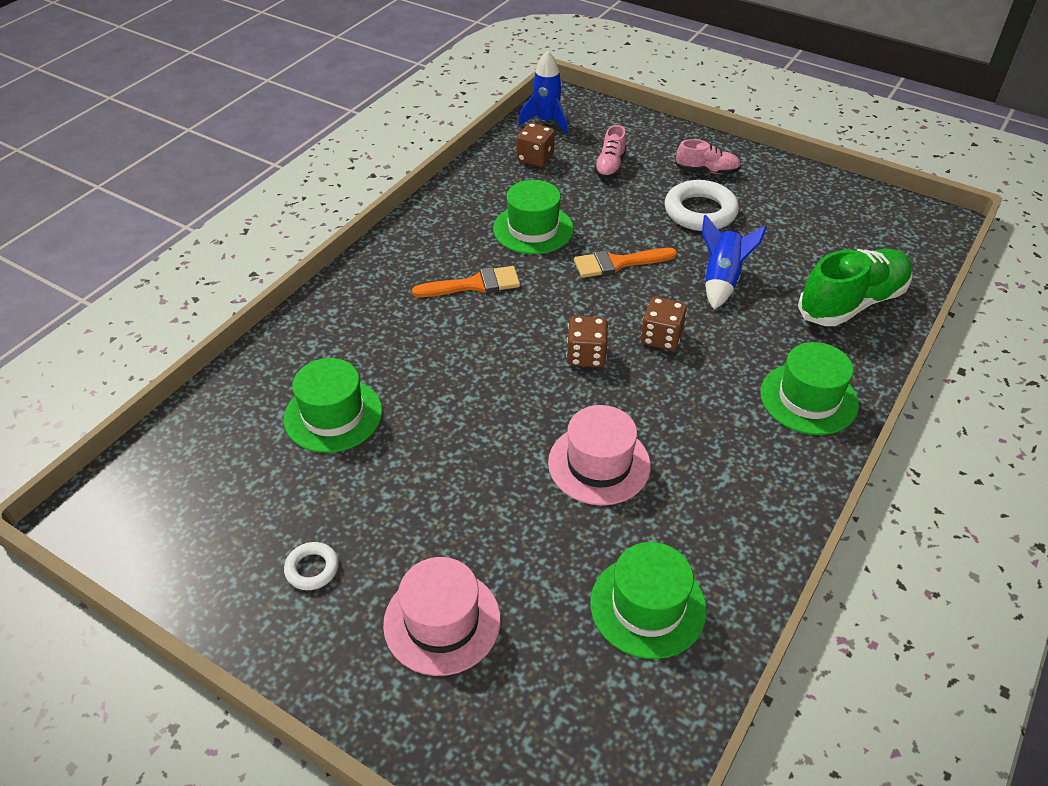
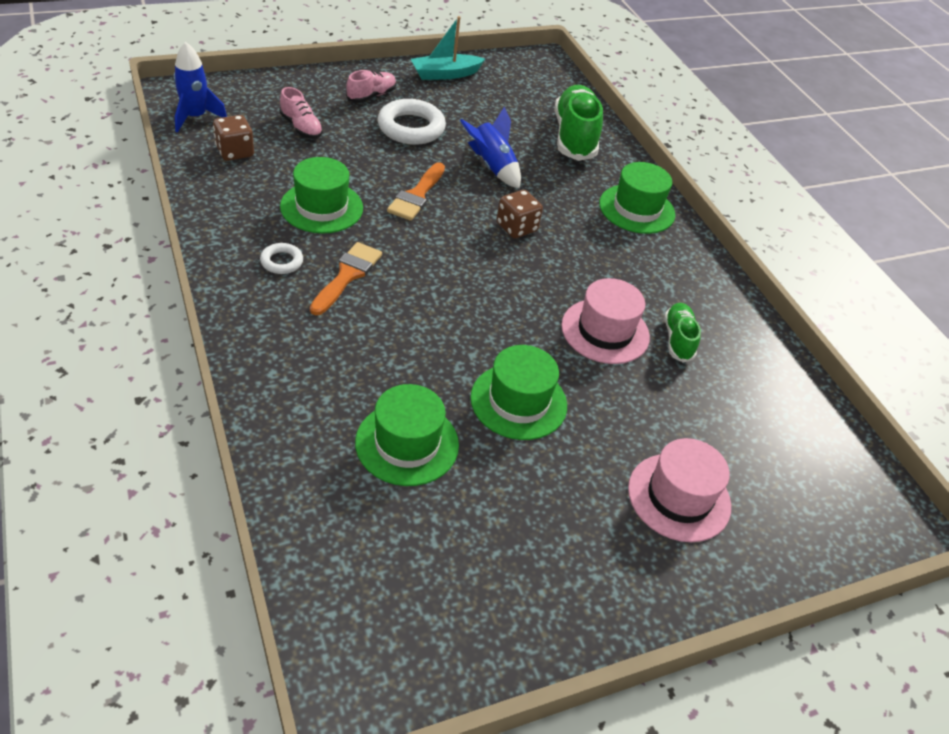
camera: 60 degrees left, 0 degrees up
(312, 569) = (567, 548): white ring -> white ring (282, 262)
(586, 355) = (495, 271): brown dice -> none
(648, 606) = (743, 386): green hat -> green hat (518, 401)
(654, 522) = (678, 339): none -> green shoe
(806, 186) = (445, 74): none -> turquoise boat

